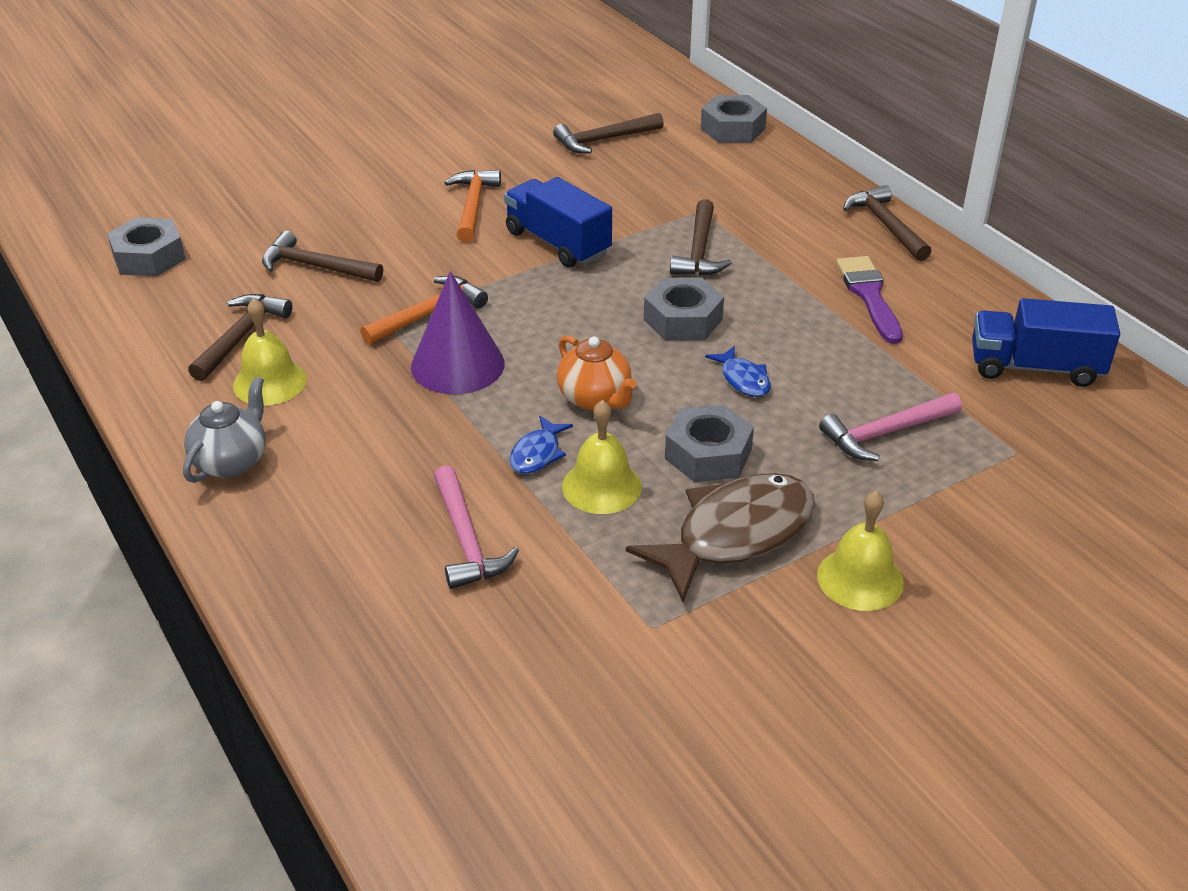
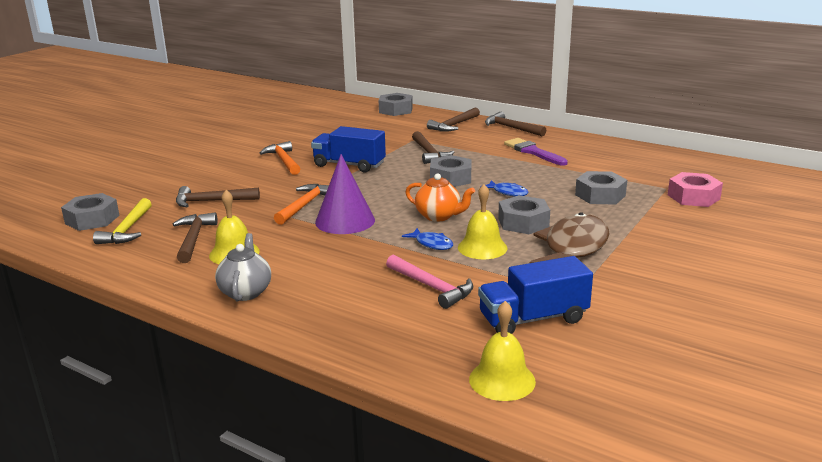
camera: 25 degrees left, 15 degrees down
(176, 291) = (128, 229): none -> yellow hammer
(537, 454) = (432, 244): blue fish -> blue fish turned 45 degrees counterclockwise
(604, 140) = (331, 125): brown hammer -> brown hammer (454, 125)
(860, 579) = (653, 248): yellow bell -> yellow bell (502, 380)
(886, 433) = (600, 195): pink hammer -> grey nut
(1035, 367) = (638, 159): blue truck -> blue truck (533, 319)
(1043, 489) = (693, 197): none -> pink nut

